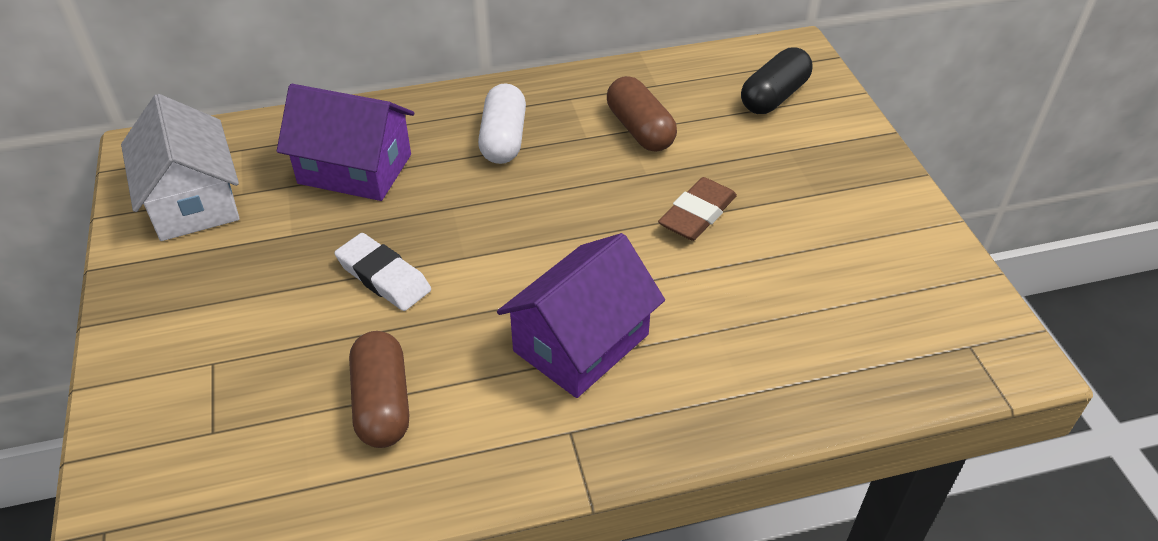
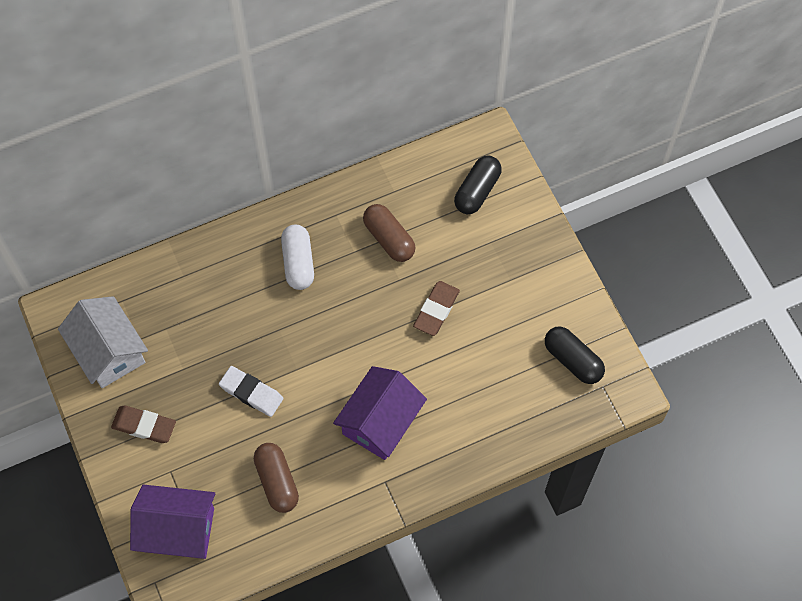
camera: 10 degrees left, 20 degrees up
(200, 296) = (144, 426): none -> brown eraser
(355, 169) = (206, 306): purple house -> purple house (178, 529)
(916, 303) = (573, 360): none -> black capsule

